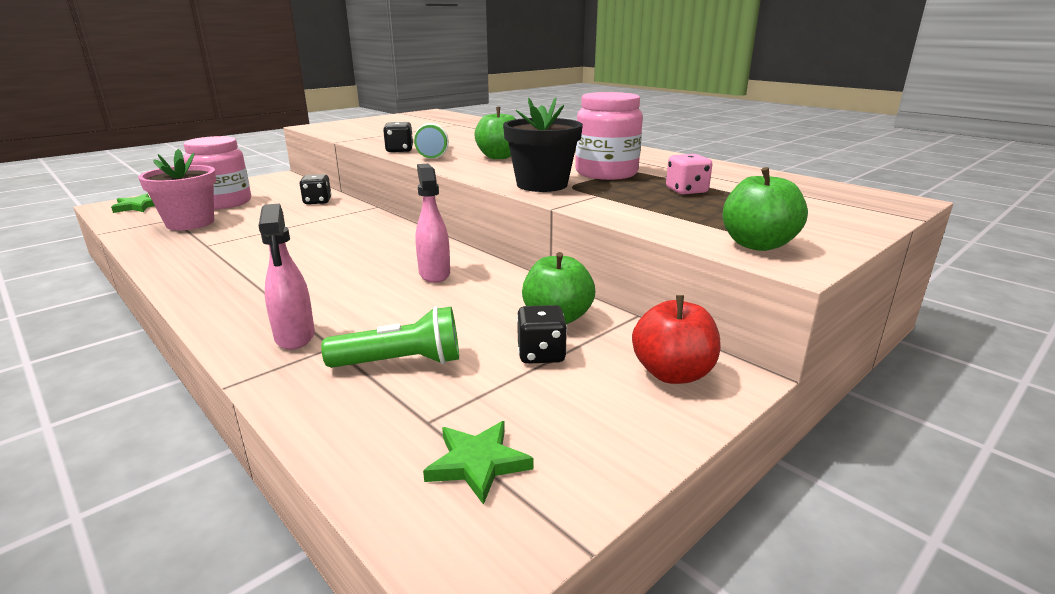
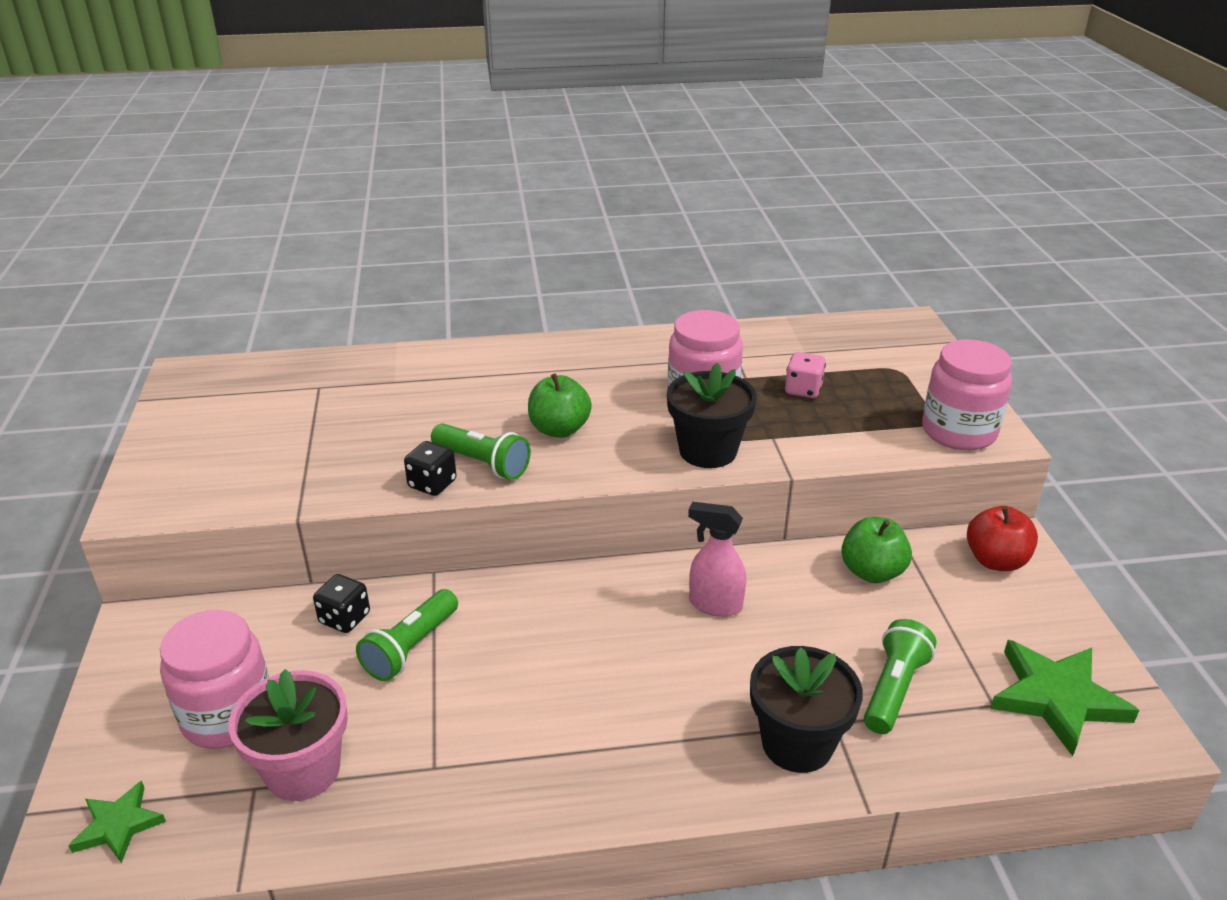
camera: 55 degrees left, 10 degrees up
(295, 337) = (797, 743): pink spray bottle -> black flower pot
(305, 217) = (410, 647): none -> green flashlight
(477, 463) = (1057, 698): green star -> green star, size x1.76
(541, 354) = (929, 608): black dice -> none
(757, 244) = (958, 432): green apple -> pink jar

